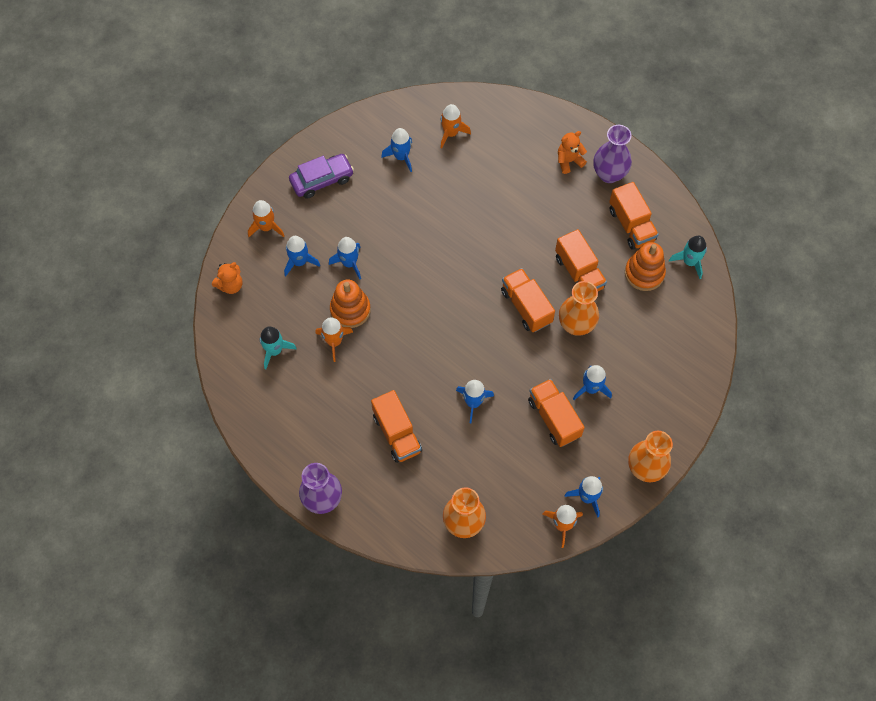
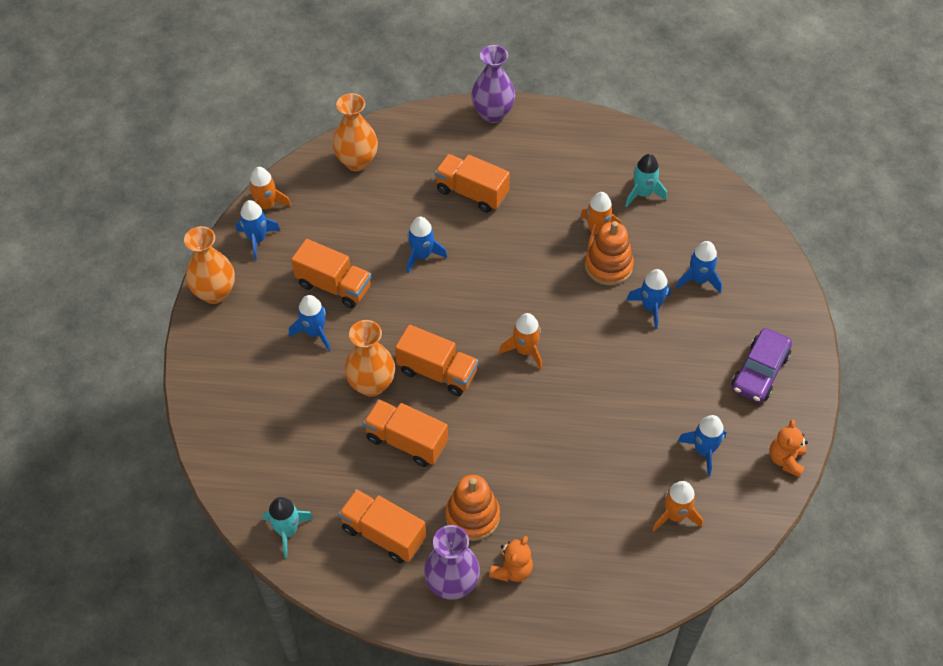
camera: 145 degrees right, 10 degrees down
(230, 285) = (739, 221): orange teddy bear -> orange teddy bear (785, 460)
(266, 227) = (763, 291): orange rocket -> orange rocket (525, 350)
(644, 273) = (332, 485): orange stacking toy -> orange stacking toy (472, 516)

